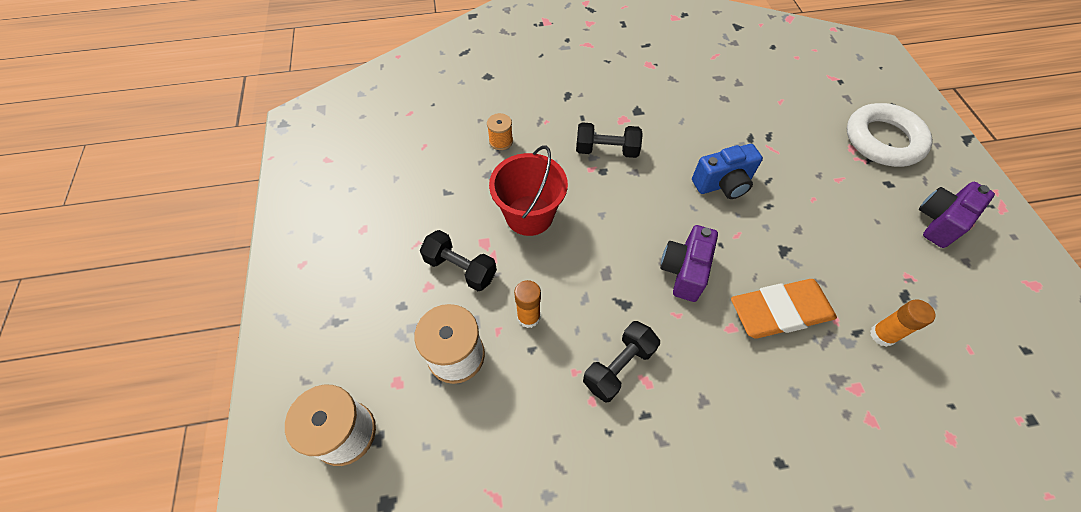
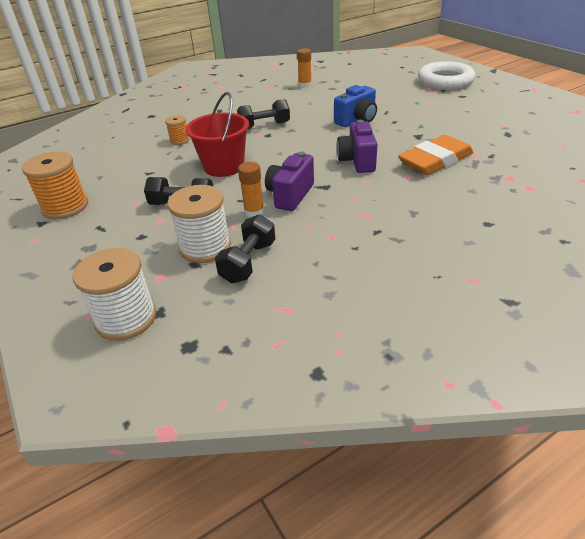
camera: 20 degrees left, 20 degrees down
(346, 219) = (65, 207): none -> orange spool
(618, 366) = (340, 215): black dumbbell -> black dumbbell (248, 262)
(882, 335) = (507, 152): orange glue stick -> orange glue stick (305, 85)
(939, 222) = (503, 102): purple camera -> purple camera (290, 195)

